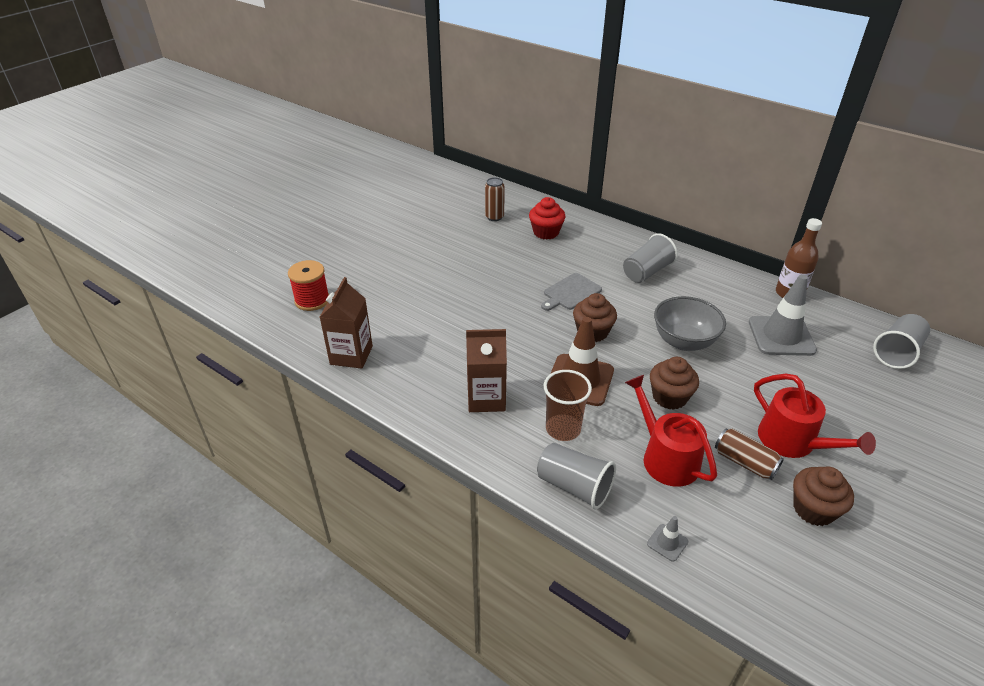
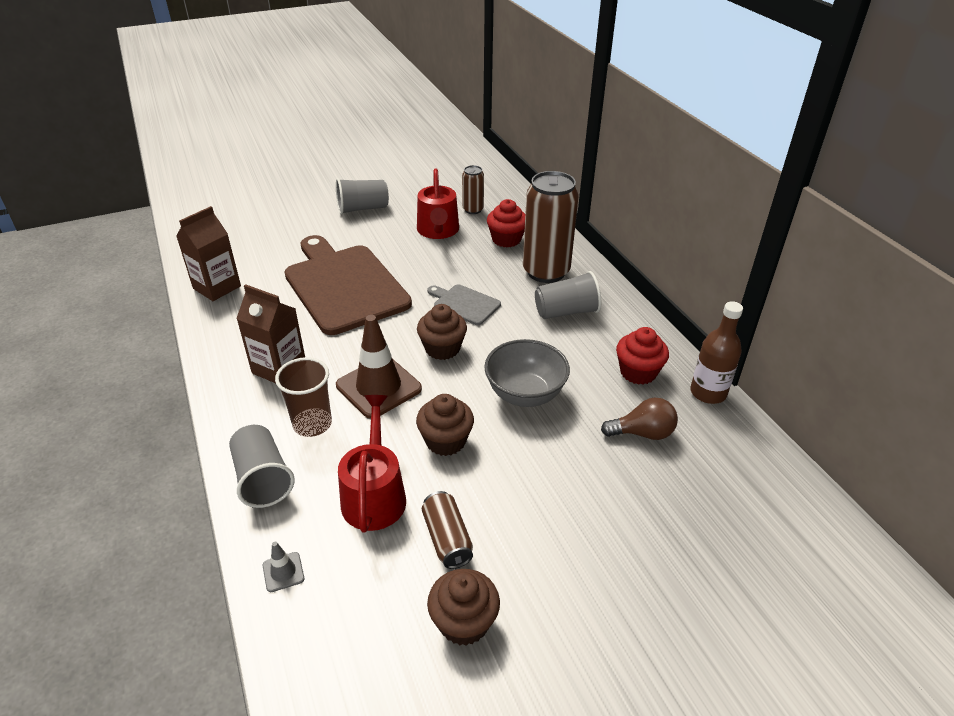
camera: 30 degrees right, 0 degrees up
(312, 300) = (238, 231): red spool -> none
(461, 313) = (344, 286): none -> brown cutting board
(570, 293) = (464, 304): grey cutting board -> grey cutting board turned 45 degrees clockwise
(601, 247) = (546, 272): none -> brown can
(736, 297) = (638, 372): none -> red cupcake
(781, 336) = (642, 433): grey traffic cone -> brown light bulb
(792, 442) = (523, 544): red watering can -> red watering can (438, 231)
(897, 352) = (772, 511): grey cup -> grey cup (362, 209)

